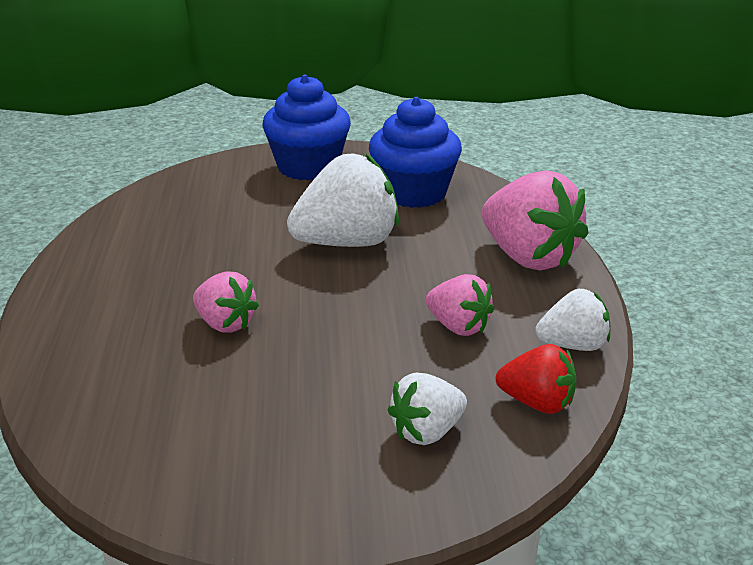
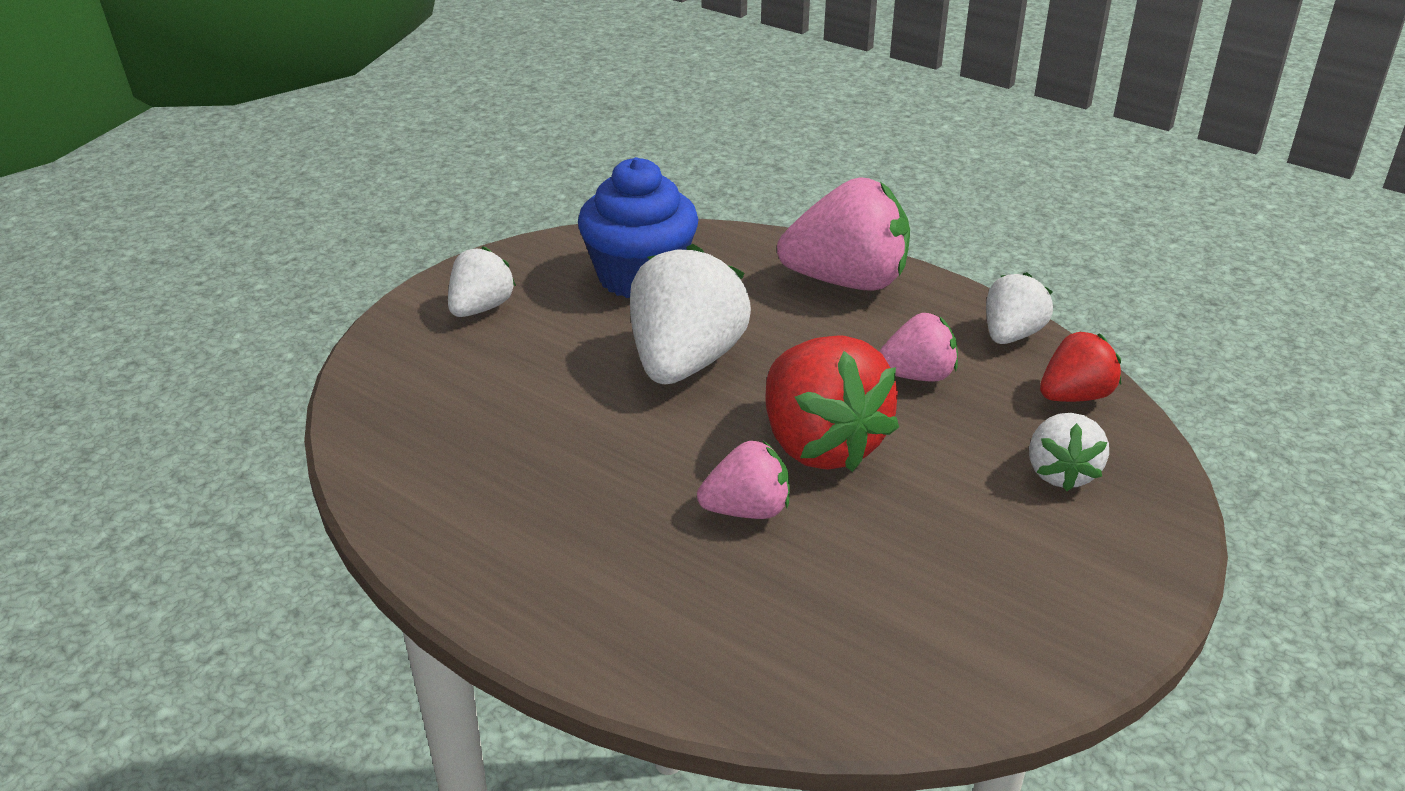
camera: 50 degrees left, 5 degrees up
(308, 167) = (481, 308): blue cupcake -> white strawberry
(326, 322) = (820, 445): none -> red strawberry

